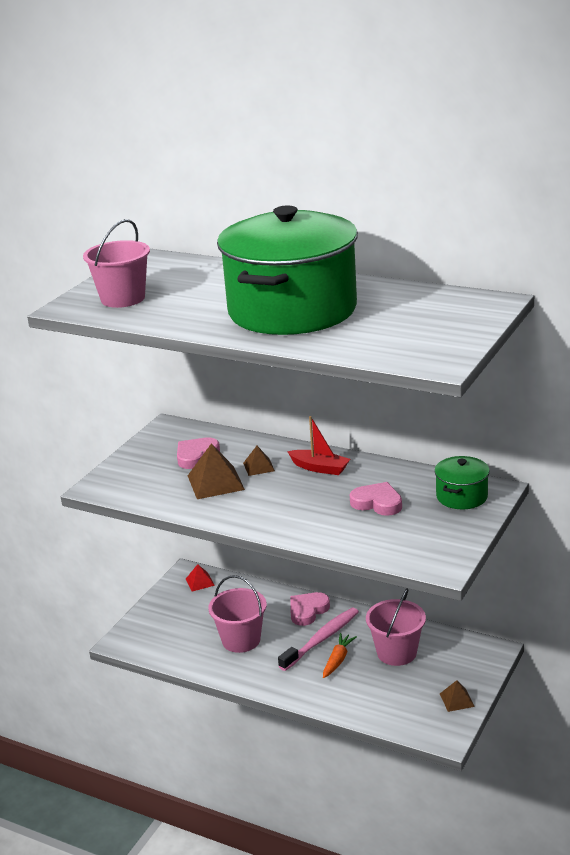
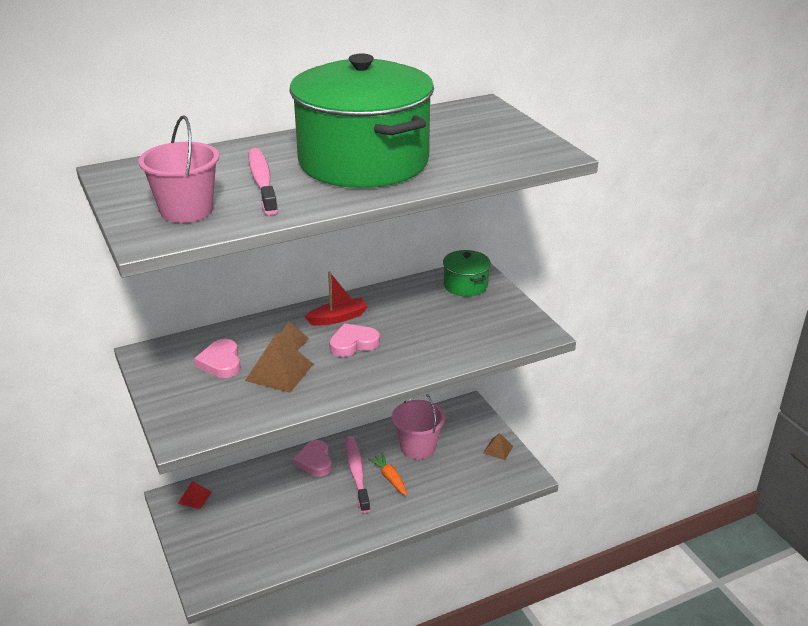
camera: 55 degrees left, 5 degrees up
(202, 298) = (262, 182): none -> pink toothbrush
(241, 640) = (301, 515): pink bucket -> none
(377, 503) = (424, 318): pink heart -> pink heart (353, 343)

